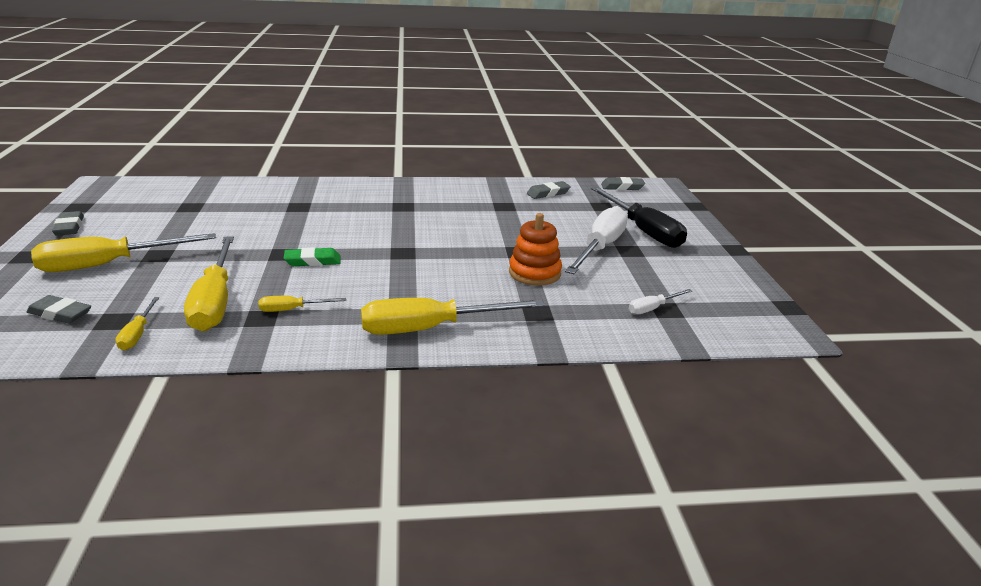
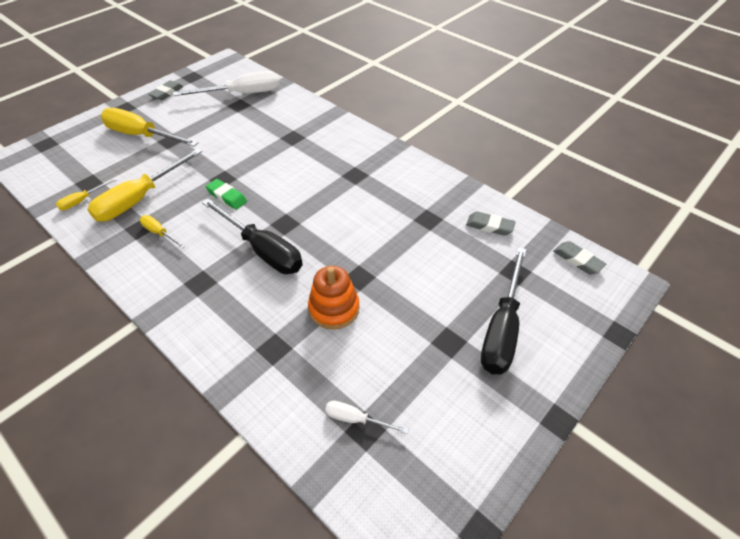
camera: 50 degrees right, 20 degrees up
(60, 314) = (79, 163): grey eraser -> none
(416, 273) = (262, 250): none -> black screwdriver
(431, 328) = (195, 308): yellow screwdriver -> none
(600, 247) = (428, 319): white screwdriver -> white screwdriver (242, 94)

